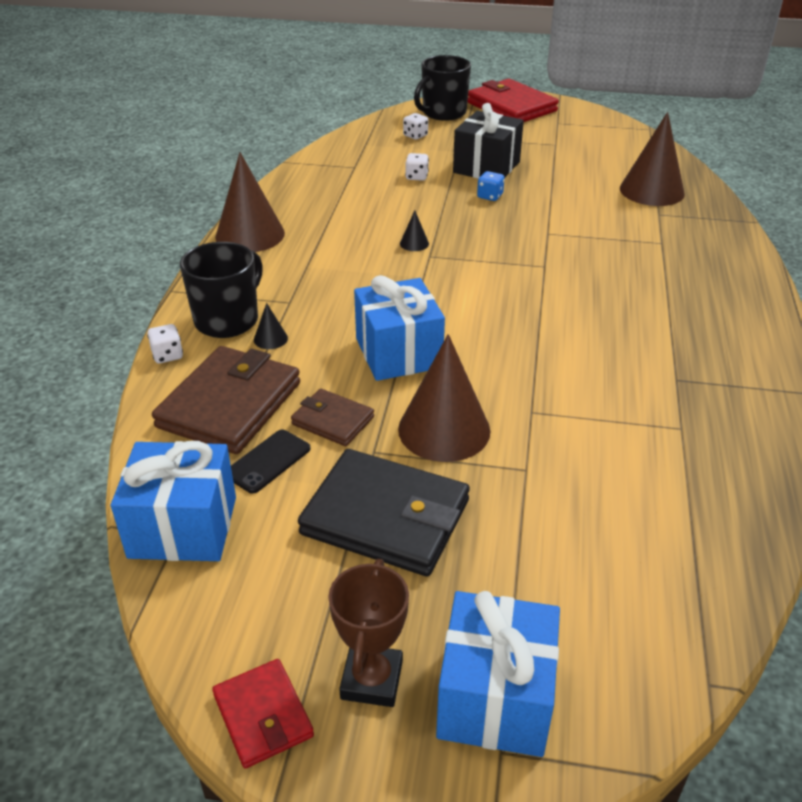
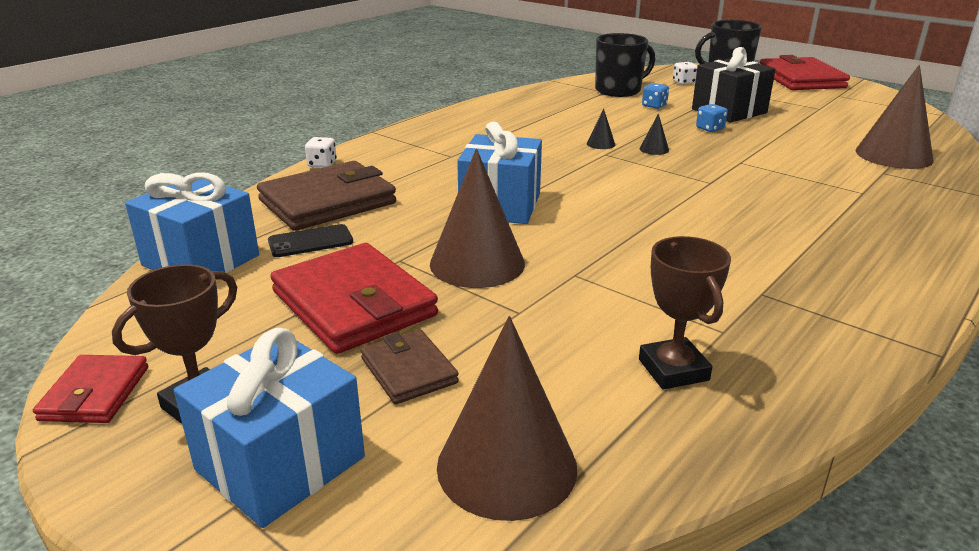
camera: 30 degrees right, 10 degrees down
(228, 320) = (390, 155): black mug -> black mug (619, 90)
(250, 235) = (470, 113): brown cone -> brown cone (507, 466)
(270, 339) = (408, 173): black cone -> black cone (654, 149)
(333, 421) = (392, 232): brown wallet -> brown wallet (409, 370)
(385, 517) = (354, 304): black wallet -> red wallet
(416, 177) = (654, 106): white dice -> blue dice
(679, 479) = (673, 370): none -> brown trophy

